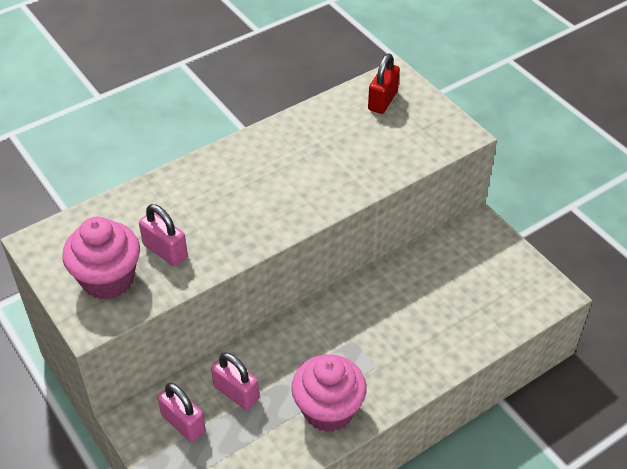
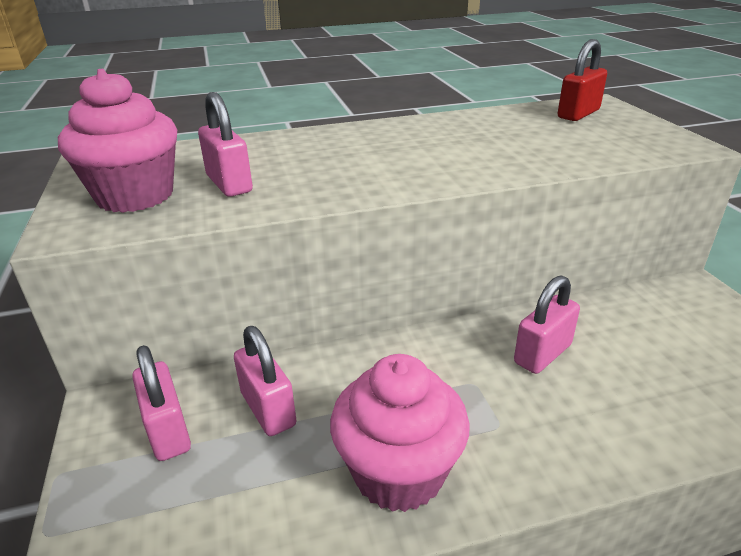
camera: 20 degrees right, 15 degrees down
(389, 308) = (542, 354): none -> pink padlock

